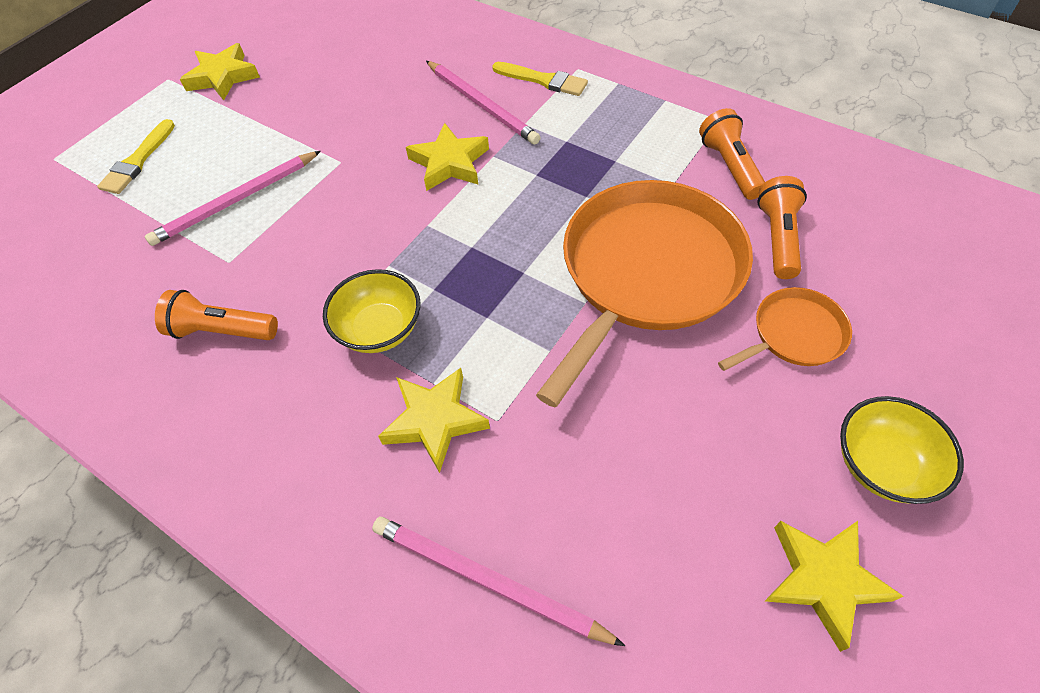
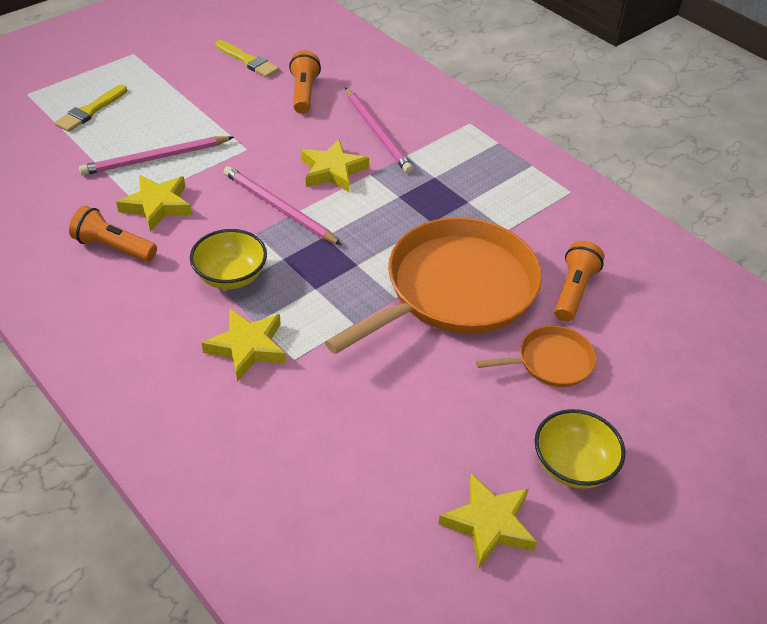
camera: 10 degrees right, 10 degrees down
(223, 77) = (177, 62): yellow star -> yellow star (157, 206)
(487, 580) = (244, 457): pink pencil -> pink pencil (278, 208)
(543, 80) = (436, 125): yellow brush -> yellow brush (248, 61)
(729, 166) = (561, 229): orange flashlight -> orange flashlight (304, 93)

